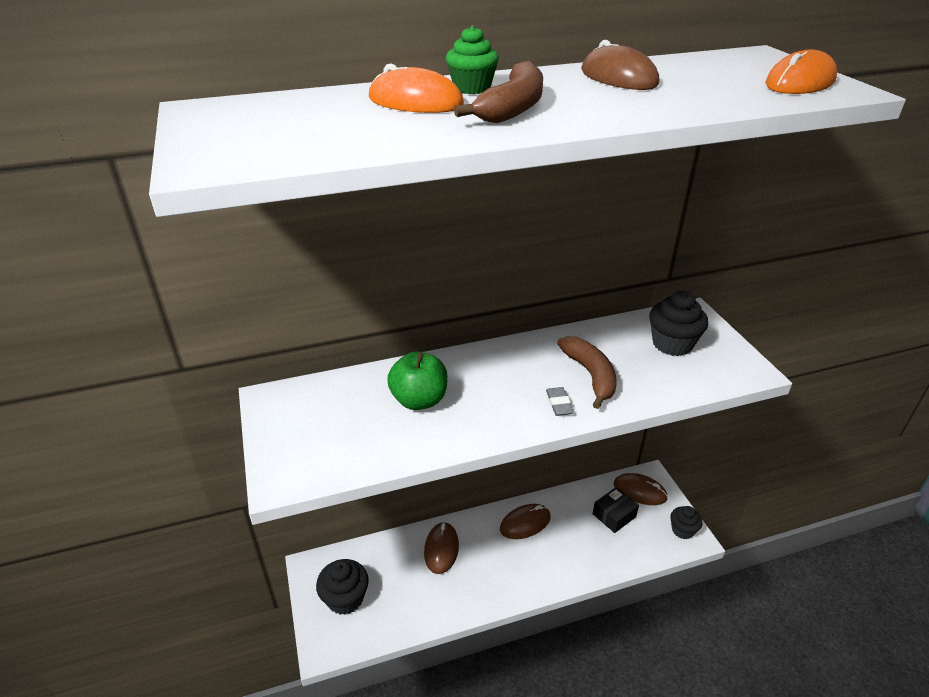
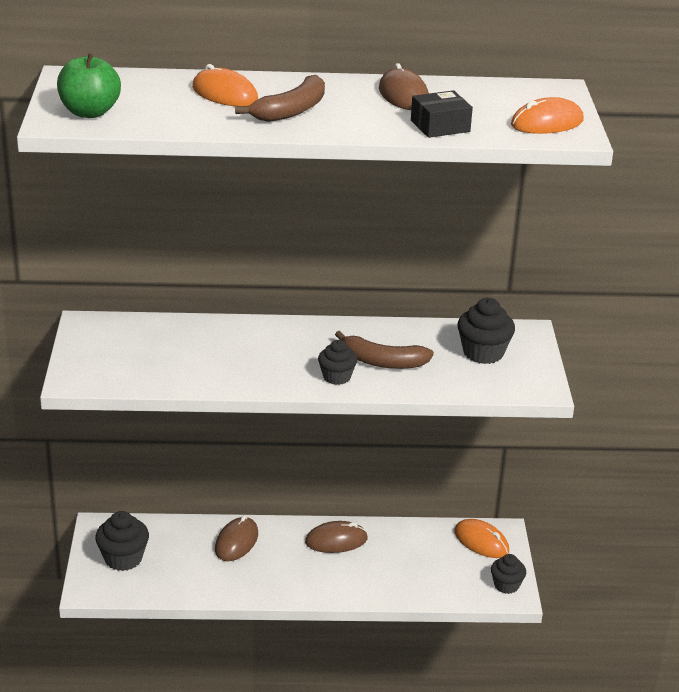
camera: 15 degrees right, 5 degrees down
(419, 400) = (213, 350): green apple -> green apple (89, 112)
(472, 88) = (277, 88): green cupcake -> none
(559, 404) = (336, 377): grey eraser -> black cupcake
(590, 375) = (382, 362): brown banana -> brown banana turned 105 degrees clockwise
(614, 515) = (438, 556): black box -> black box (440, 126)
(640, 491) = (481, 541): brown mouse -> orange mouse

